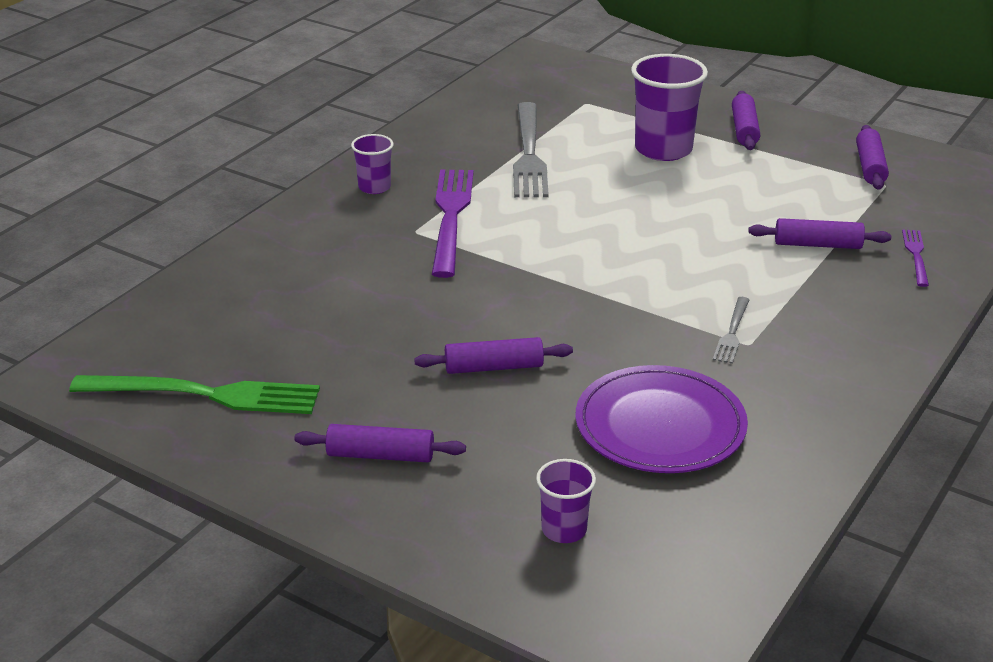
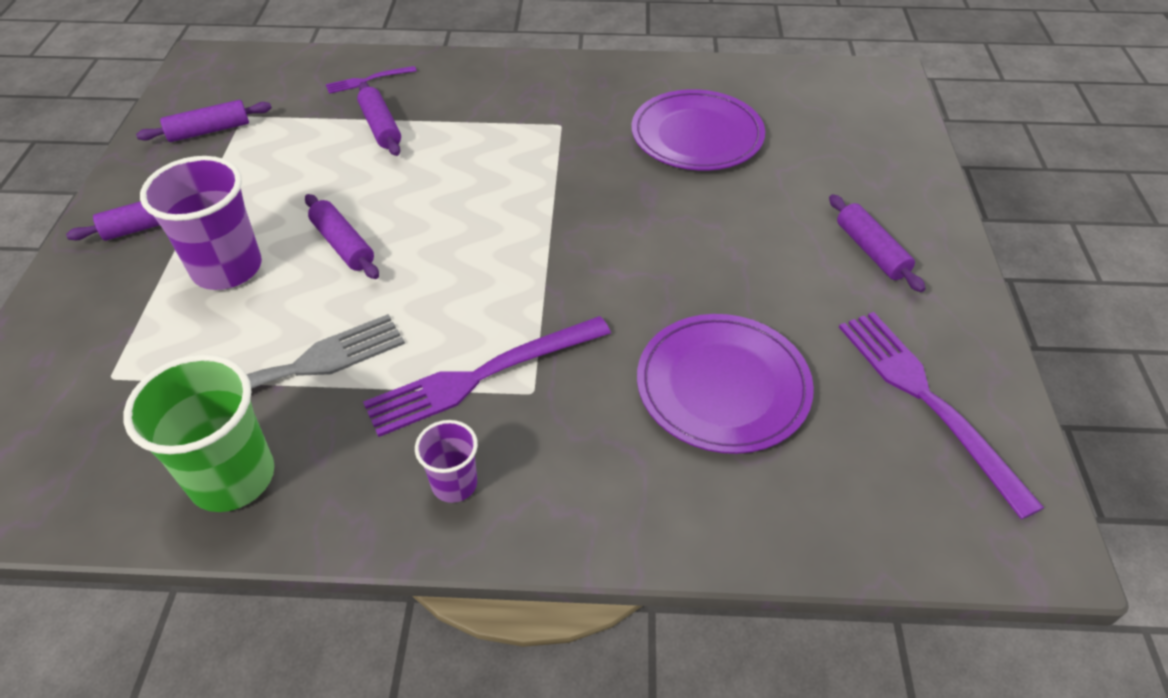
camera: 120 degrees left, 15 degrees up
(205, 395) = (927, 400): green fork -> purple fork
(330, 307) = (723, 386): none -> purple plate
(461, 126) = (232, 477): none -> green cup
(494, 367) = (709, 237): purple rolling pin -> purple rolling pin (343, 245)
(564, 530) = (840, 141): purple cup -> none
(732, 333) = (551, 135): grey fork -> none

